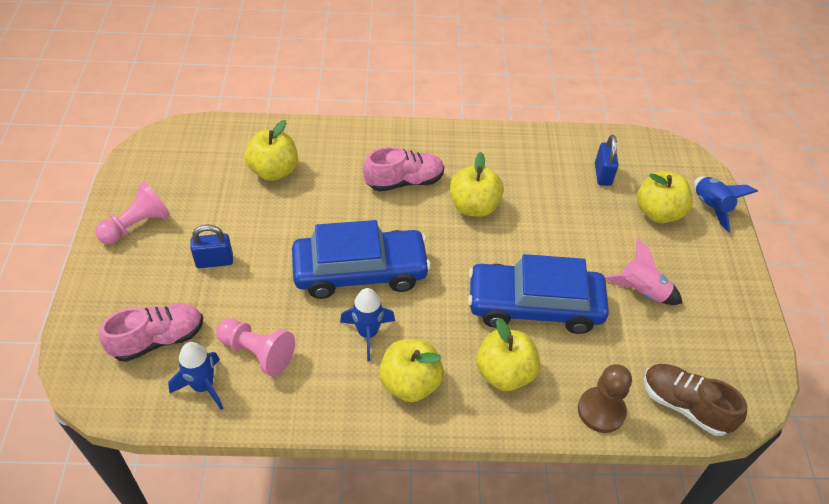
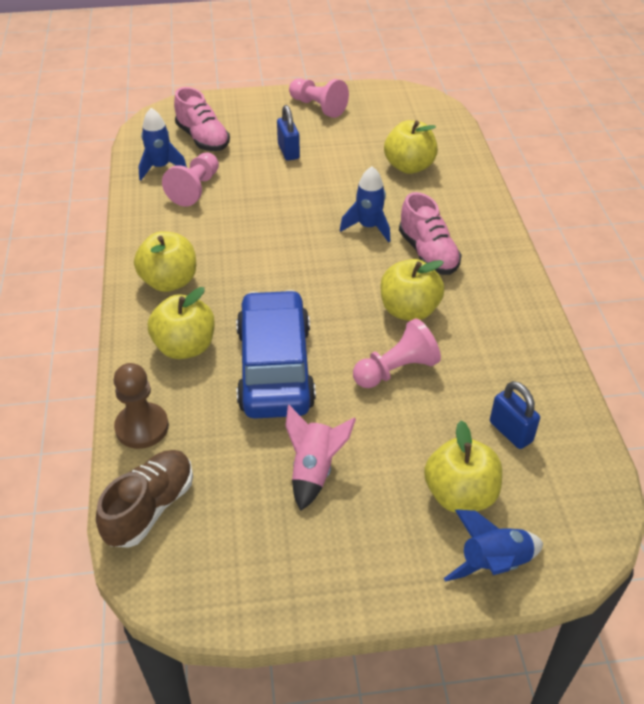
camera: 85 degrees right, 5 degrees down
(360, 272) = (295, 236): blue car -> none
(368, 333) = (222, 249): blue rocket -> blue rocket (368, 227)
(541, 226) = (396, 370): none -> pink pawn
(602, 174) = (510, 432): blue padlock -> blue padlock turned 60 degrees clockwise

